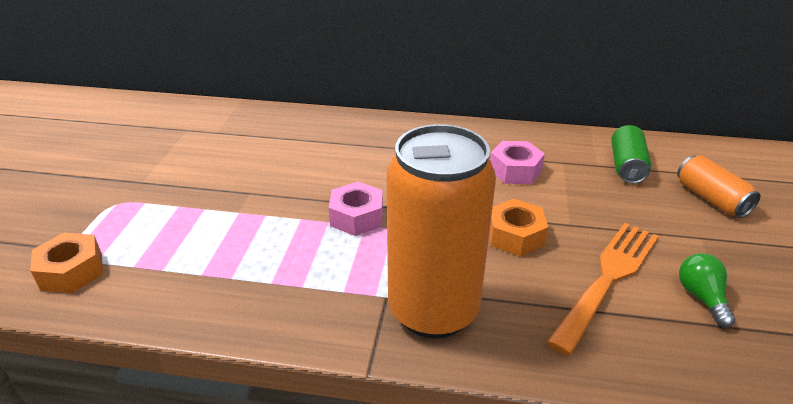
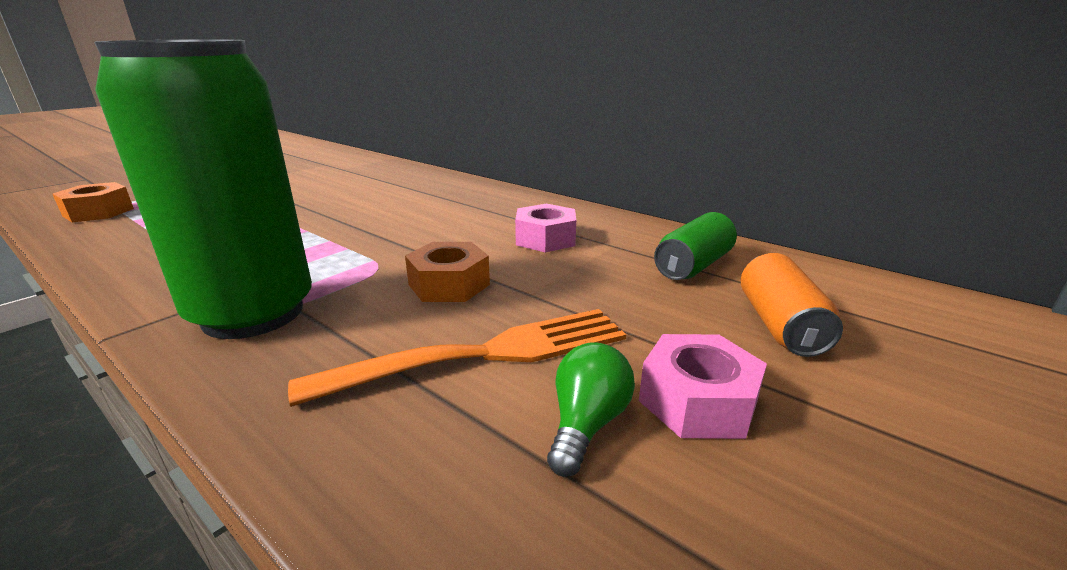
camera: 30 degrees right, 10 degrees down
(357, 217) = (334, 233): pink nut -> pink nut (697, 401)
(433, 310) = (253, 314): orange can -> green can

